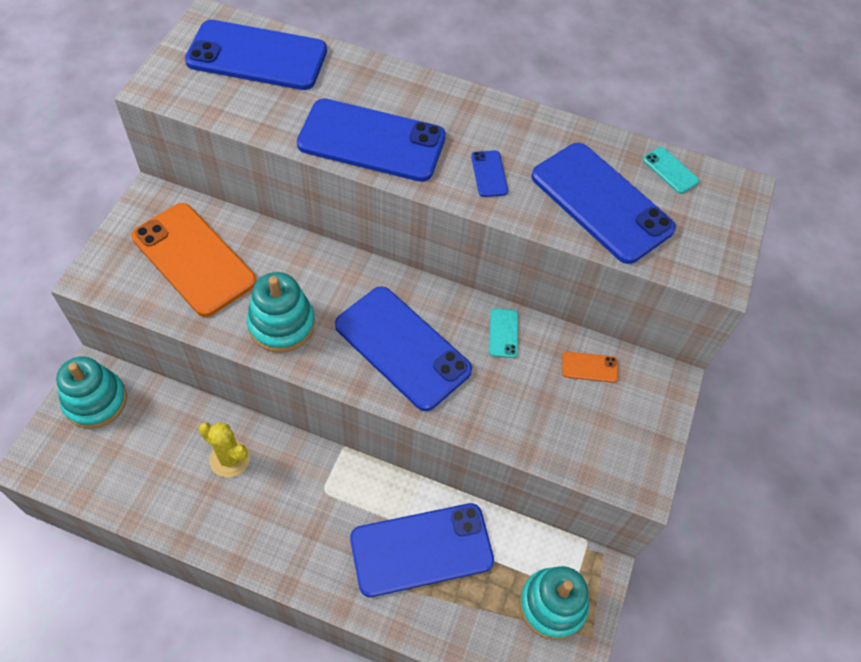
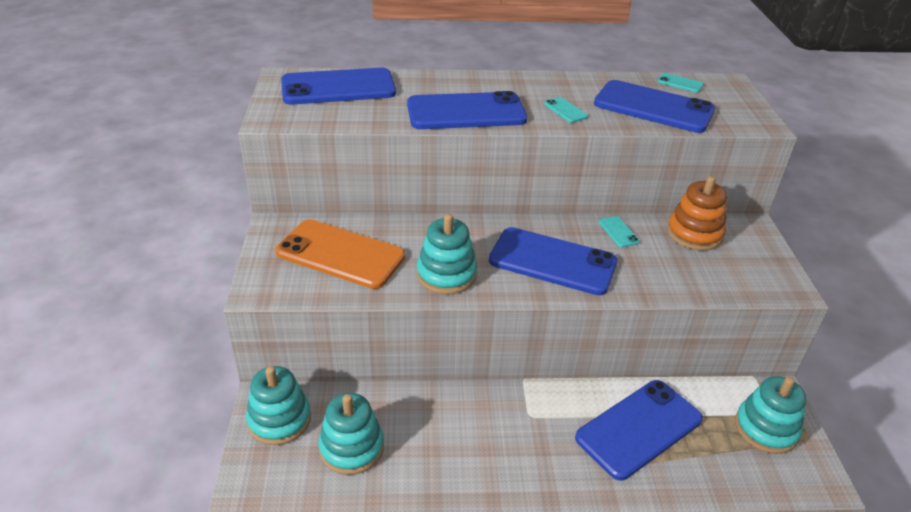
camera: 20 degrees left, 20 degrees down
(142, 457) = (351, 448): none -> turquoise stacking toy
(230, 459) = (433, 421): yellow cactus -> none
(489, 174) = (565, 110): blue phone -> turquoise phone
(589, 367) = (694, 234): orange phone -> orange stacking toy

